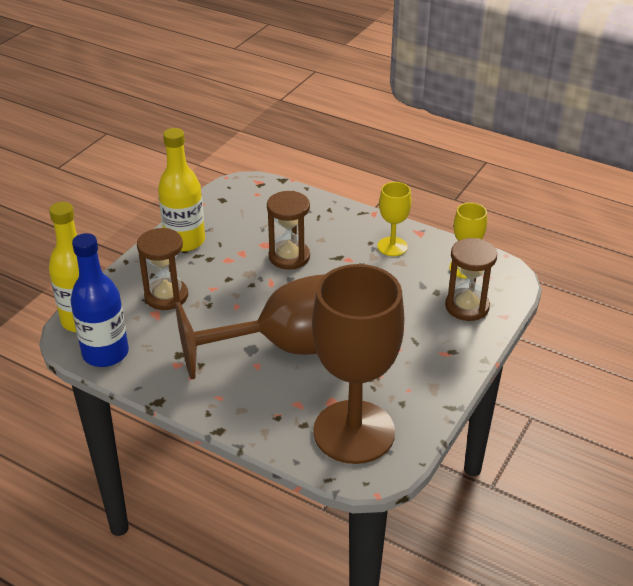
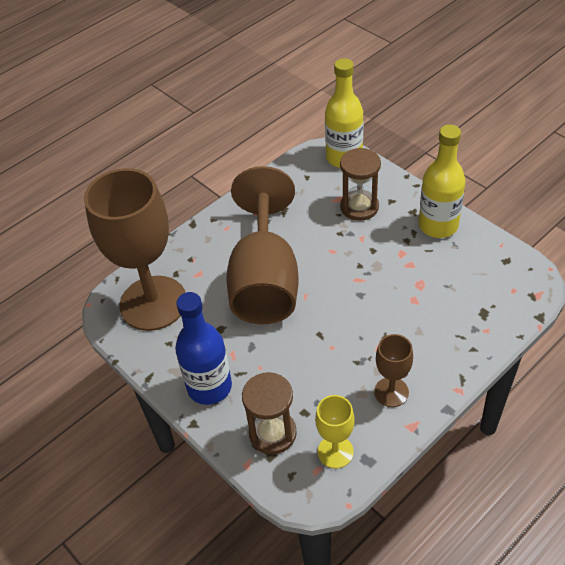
camera: 110 degrees right, 10 degrees up
(105, 353) = (300, 168): blue bottle -> blue bottle (209, 387)
(289, 257) = (394, 299): brown hourglass -> none
(392, 246) = (391, 392): yellow goblet -> brown goblet

